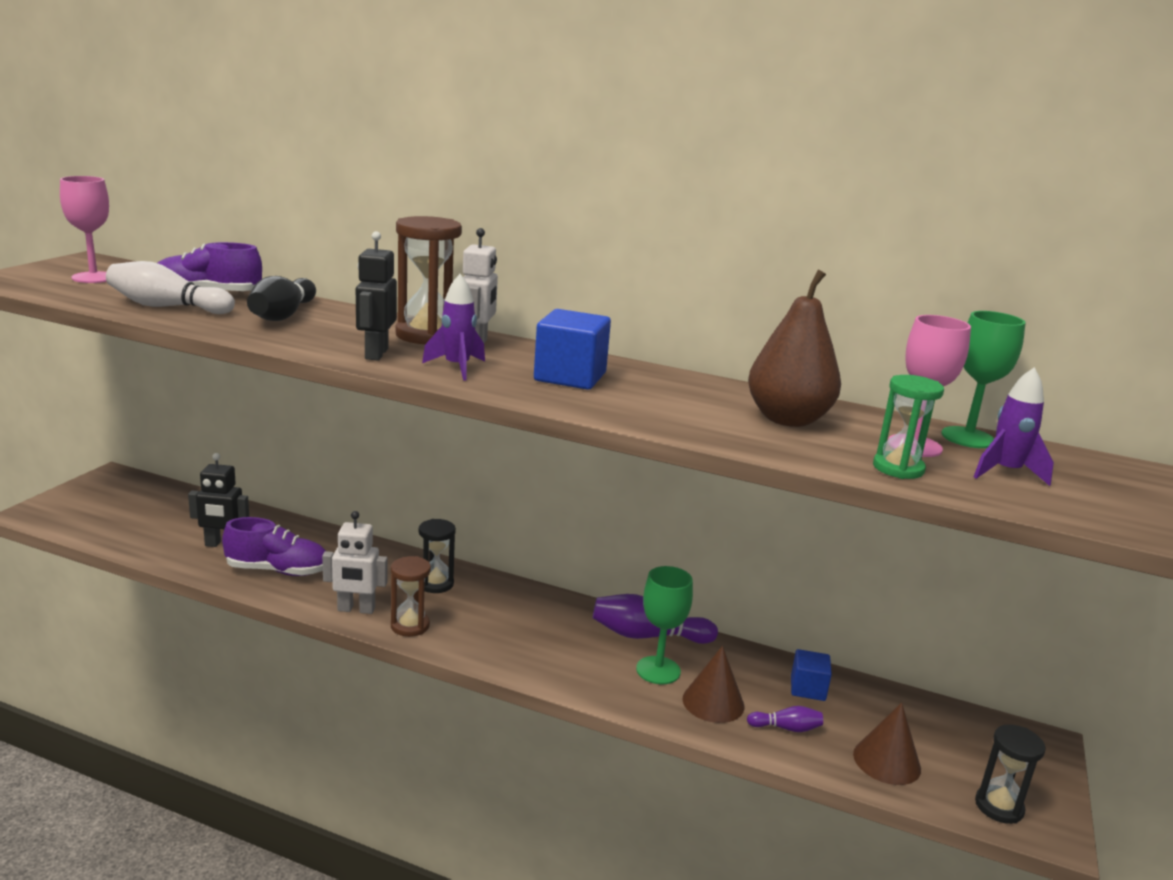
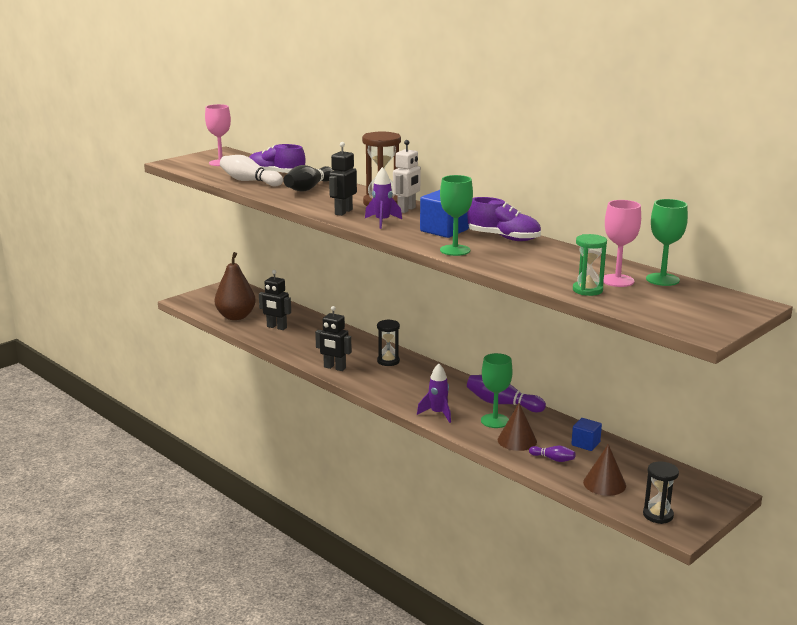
camera: 25 degrees right, 0 degrees up
(278, 570) = (301, 343): purple shoe -> purple shoe (503, 238)
(356, 609) = (334, 368): white robot -> black robot
(410, 626) = (360, 379): brown hourglass -> none
(623, 412) = (455, 250): none -> green goblet
(788, 419) = (553, 261): brown pear -> brown pear (236, 317)
(1005, 472) = (656, 298): purple rocket -> purple rocket (438, 413)

